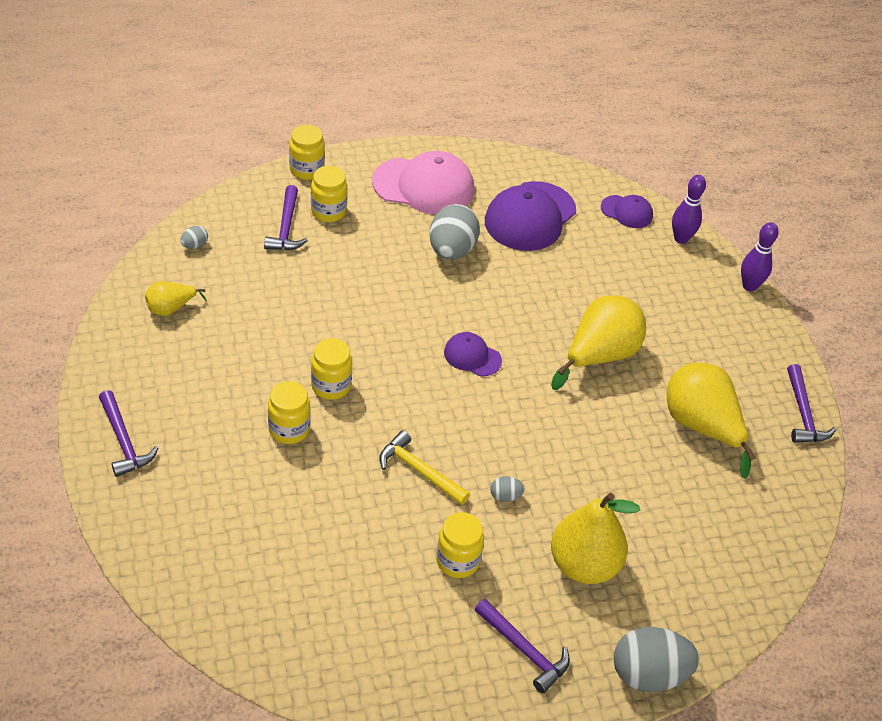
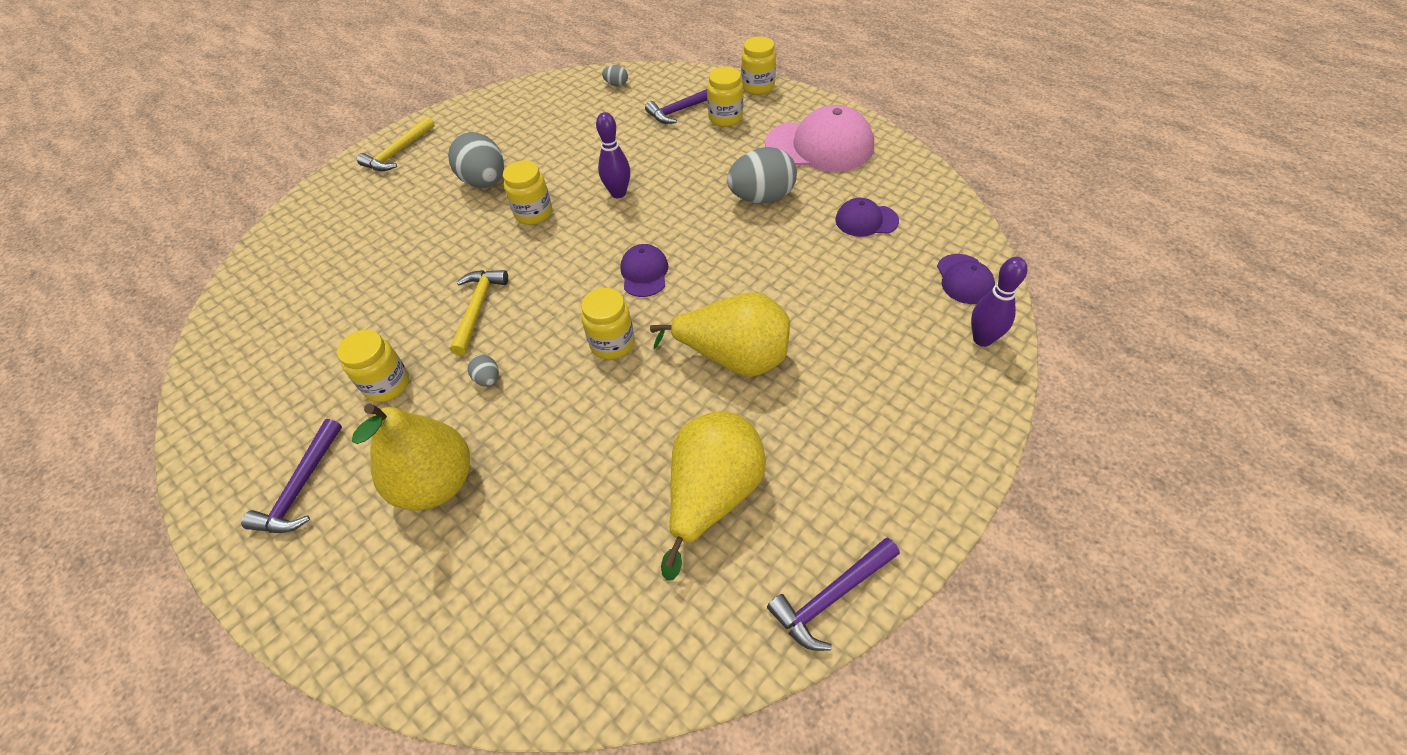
camera: 65 degrees right, 5 degrees up
(123, 441) = (398, 152): purple hammer -> yellow hammer
(171, 308) = (543, 107): yellow pear -> none
(289, 429) = (468, 216): yellow jar -> yellow jar (612, 343)
(423, 186) = (819, 146): pink cap -> pink cap turned 60 degrees counterclockwise
(530, 216) = (866, 220): purple cap -> purple cap, size x0.52
(648, 674) = (314, 617): grey egg -> grey egg (485, 182)
(749, 286) = (986, 436): purple bowling pin -> purple bowling pin (618, 193)

